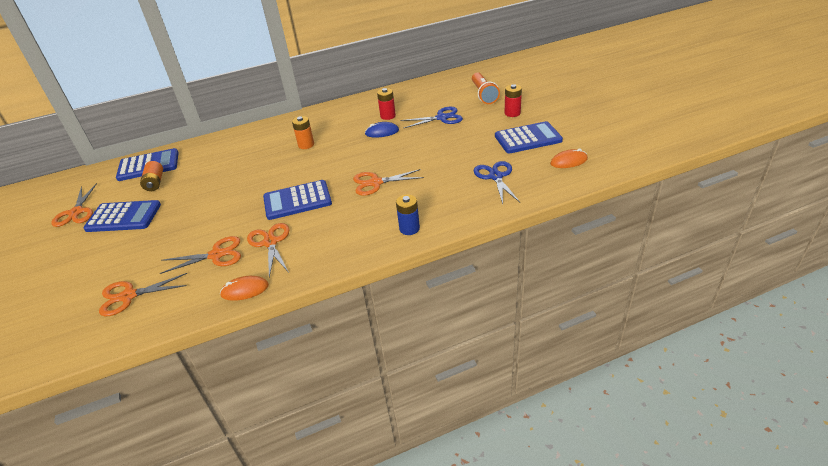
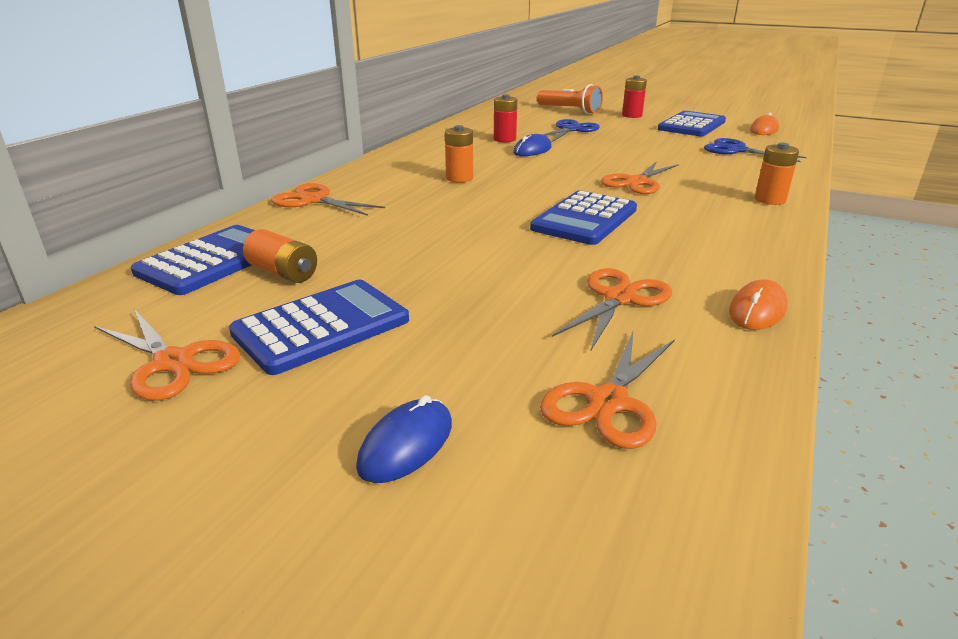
camera: 45 degrees left, 10 degrees down
(69, 277) = (406, 445): none -> blue mouse
(270, 242) = (658, 260): orange scissors -> orange scissors (314, 200)
(409, 228) = (770, 200): blue battery -> orange battery

